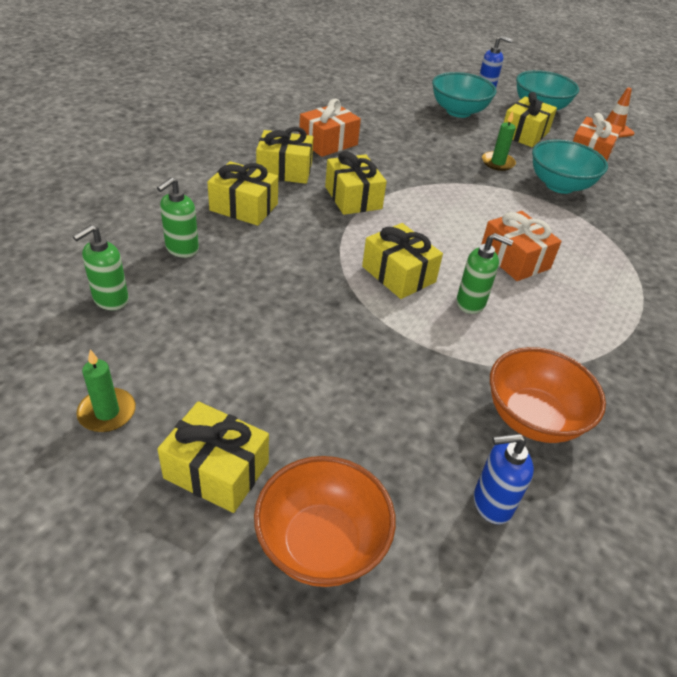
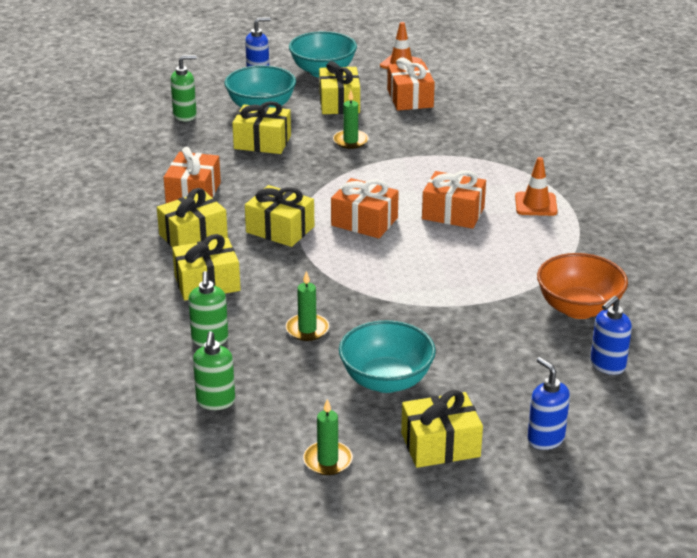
camera: 35 degrees left, 10 degrees down
(262, 285) = (307, 329): none -> green candle
(321, 543) = (545, 439): orange bowl -> blue soap dispenser
(398, 274) = (390, 268): yellow gift -> yellow gift (262, 142)
(427, 226) = (364, 222): none -> orange gift
(471, 303) = (462, 260): green soap dispenser -> green soap dispenser (185, 115)
(559, 185) = (418, 137): turquoise bowl -> turquoise bowl (386, 380)
(605, 292) = (536, 204): none -> orange traffic cone

